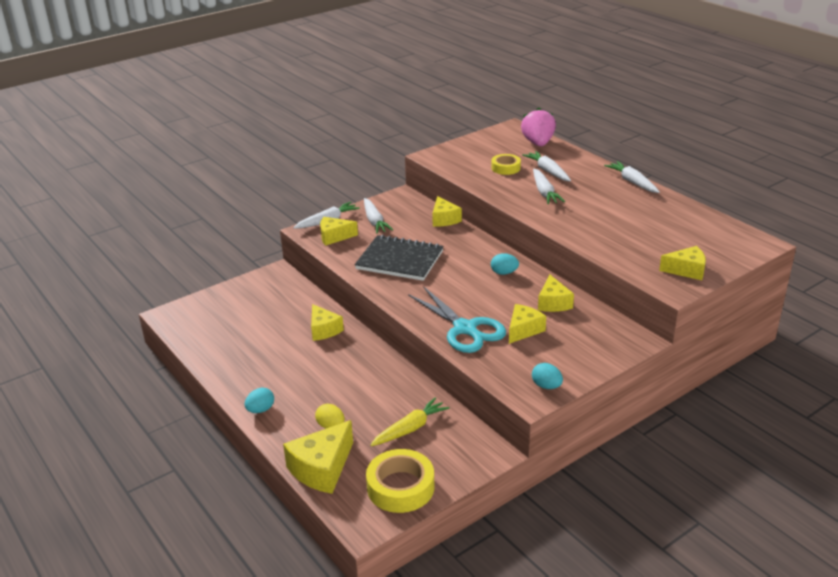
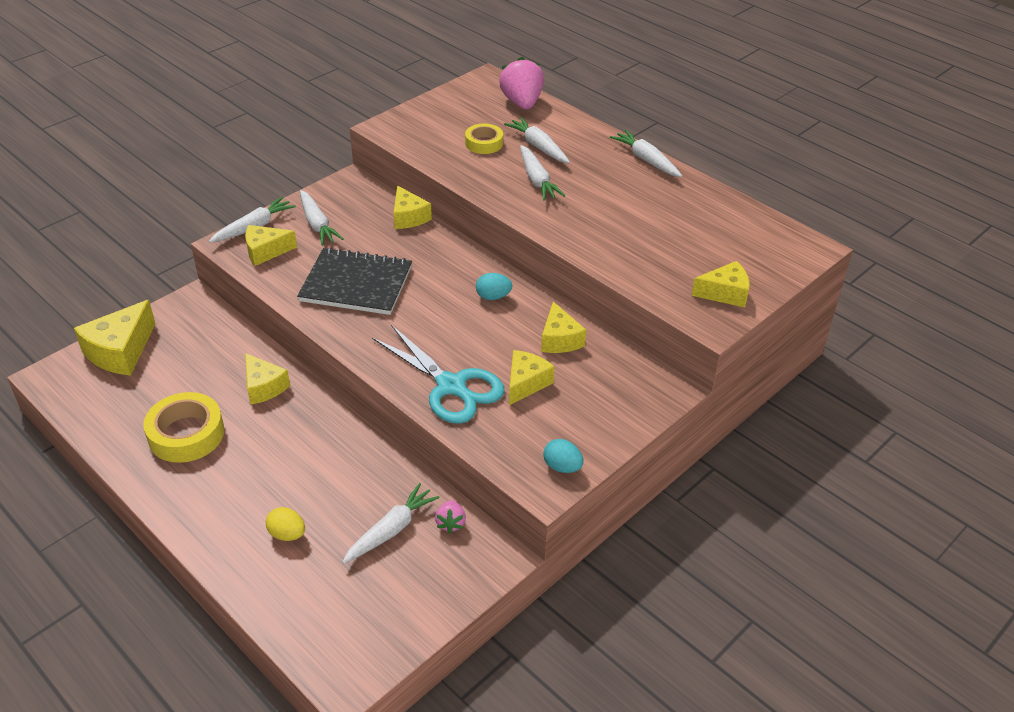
camera: 10 degrees left, 10 degrees up
(260, 410) = (191, 517): turquoise egg -> none
(322, 468) = (282, 600): yellow cheese -> yellow cheese (121, 351)
(400, 487) = (387, 619): yellow tape -> yellow tape (186, 434)
(410, 428) = (391, 530): yellow carrot -> white carrot
(457, 427) = (450, 523): none -> pink strawberry

